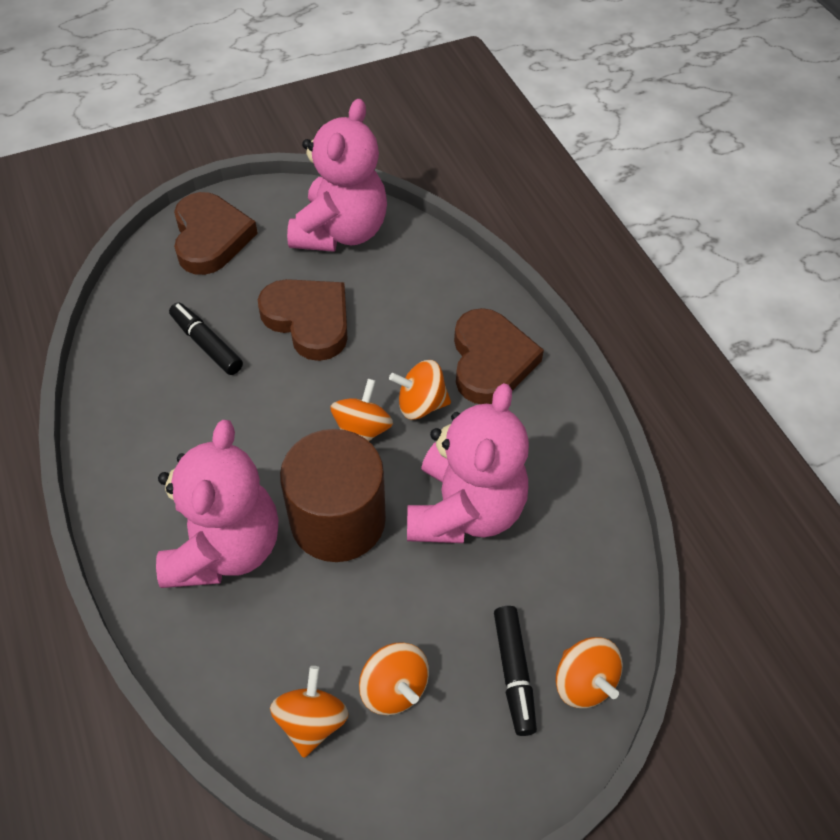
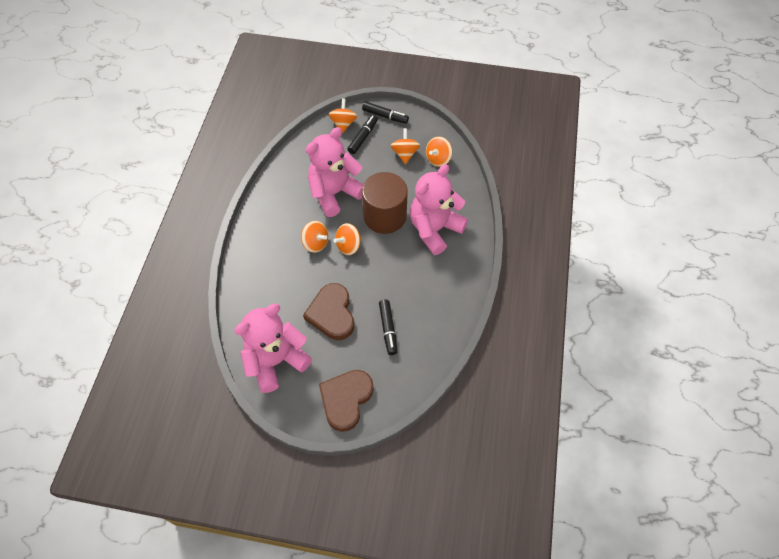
camera: 145 degrees left, 5 degrees up
(490, 361) = (269, 245): brown heart -> none
(512, 768) = (385, 116): none -> black marker

